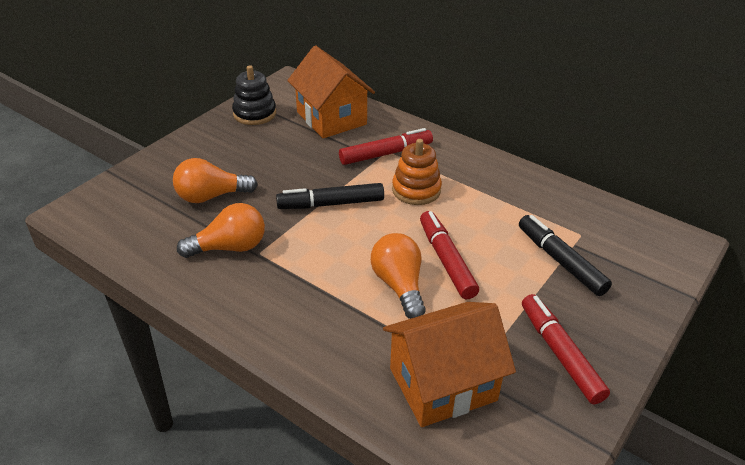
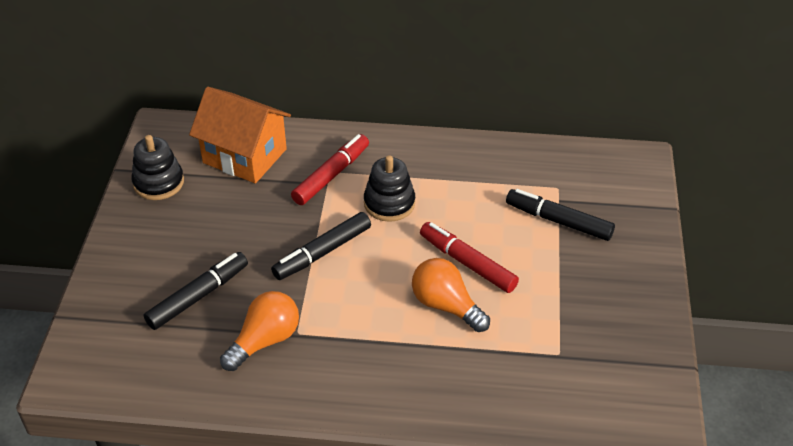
camera: 30 degrees left, 5 degrees up
(211, 196) = (198, 296): orange light bulb -> black marker
(416, 190) = (389, 203): orange stacking toy -> black stacking toy
(443, 384) = (544, 375): orange house -> none
(560, 353) = (611, 305): red marker -> none

